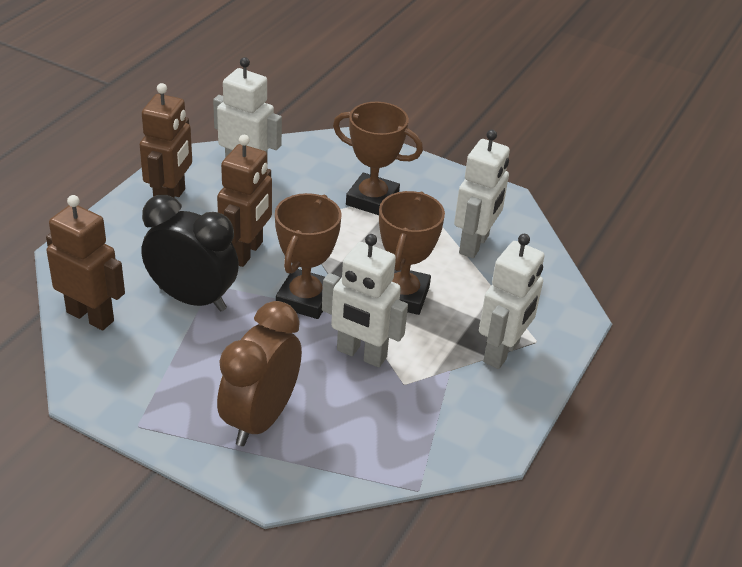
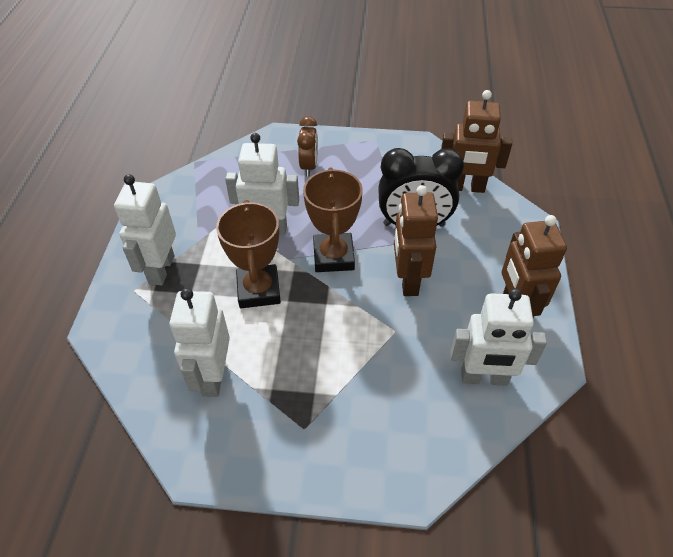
camera: 160 degrees right, 10 degrees up
(260, 419) = (309, 166): brown clock -> brown clock, size x0.59
(372, 200) = (338, 394): brown trophy -> none

